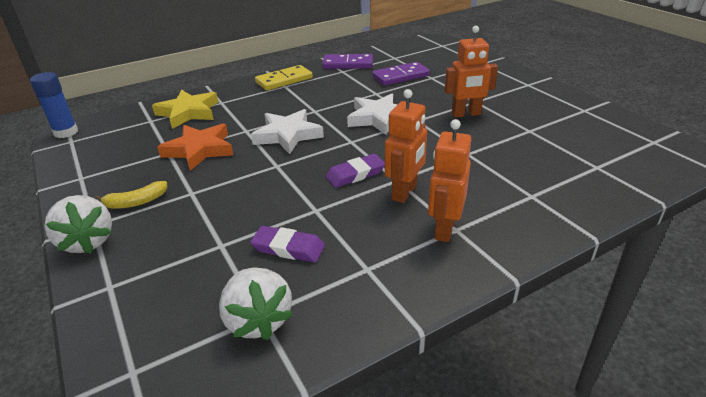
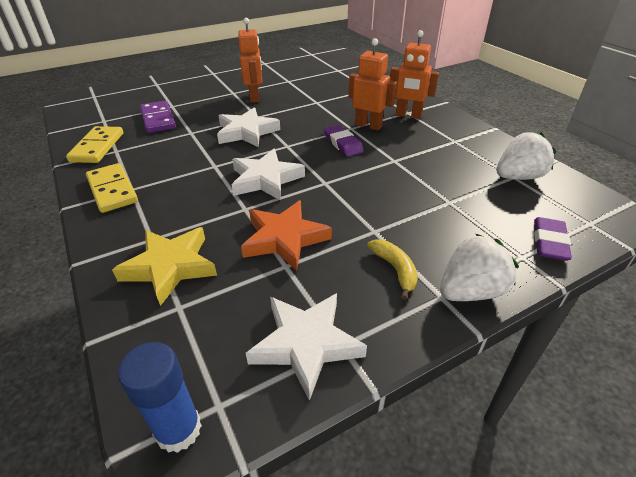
camera: 90 degrees left, 5 degrees up
(91, 164) = (306, 344): none -> white star
(288, 248) = (443, 169): purple eraser -> purple eraser (549, 242)
(348, 64) = (97, 147): purple domino -> yellow domino

